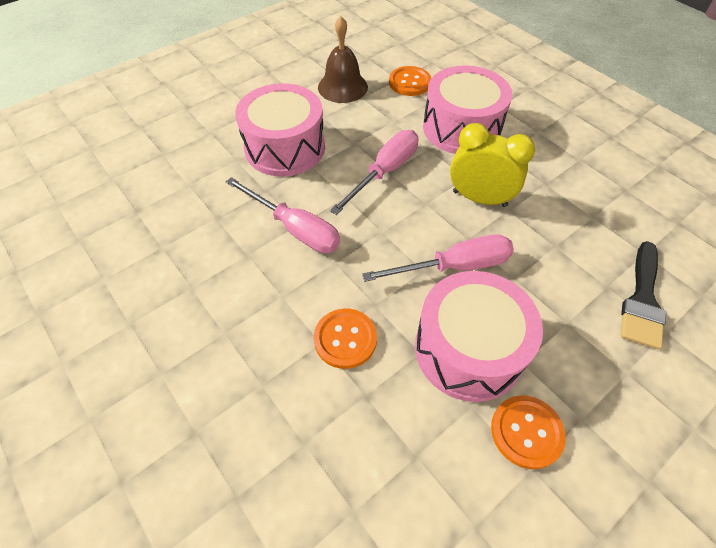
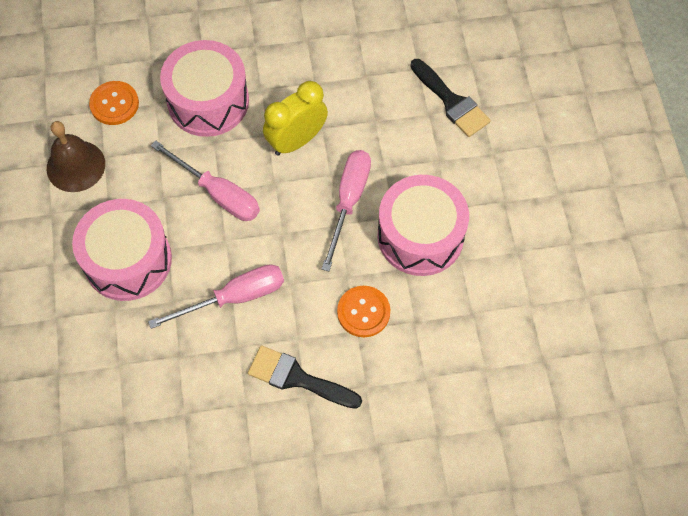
camera: 60 degrees left, 10 degrees up
(240, 316) = (297, 378): none -> black brush
(385, 172) = (218, 194): pink screwdriver -> pink screwdriver turned 150 degrees clockwise
(526, 432) = (494, 239): orange button -> none

